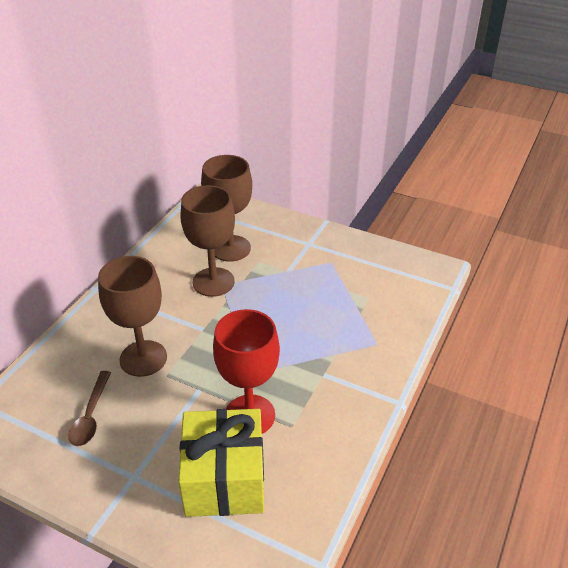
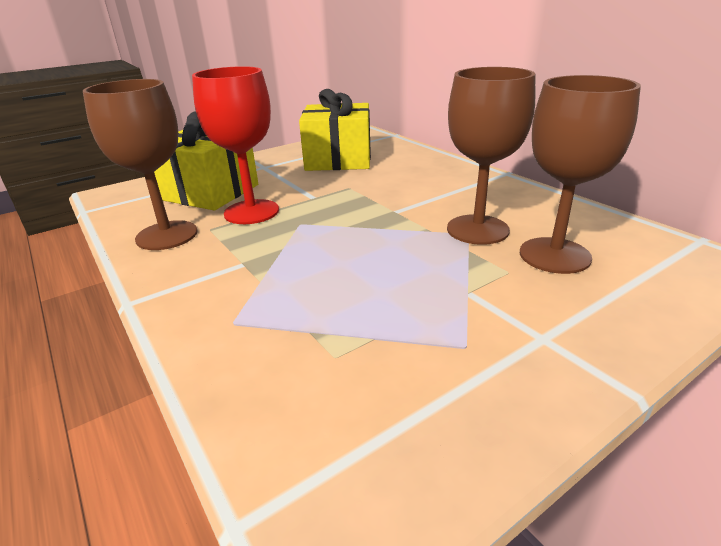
camera: 120 degrees right, 10 degrees down
(90, 416) = (338, 159): brown spoon -> yellow gift
(143, 358) = (381, 181): brown goblet -> brown goblet (167, 235)

